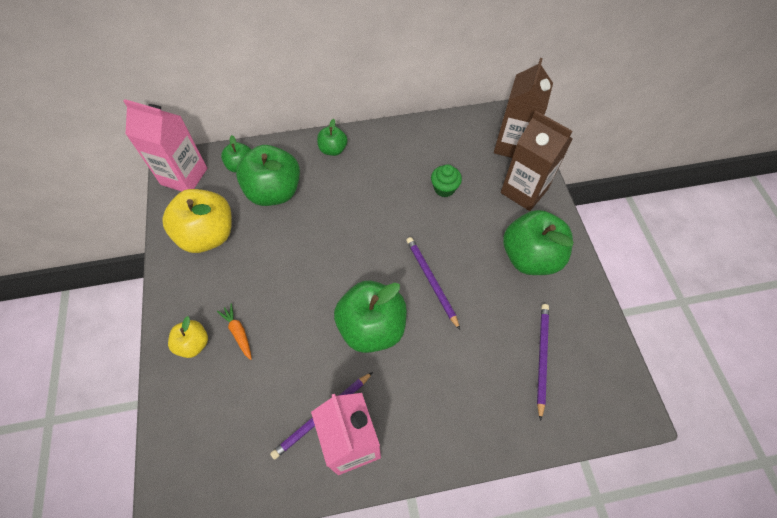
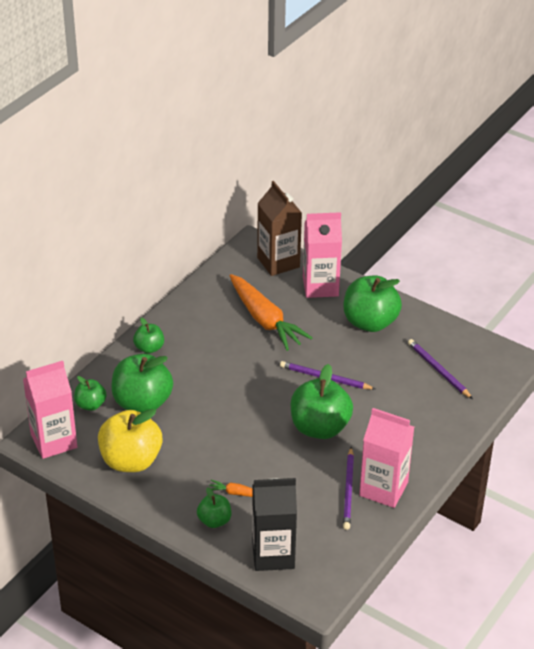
camera: 45 degrees left, 20 degrees down
(192, 422) = (273, 554): none -> black carton
(193, 344) = (214, 521): yellow apple -> green apple
(444, 188) = (265, 320): green cupcake -> orange carrot
(524, 191) = (320, 286): brown carton -> pink carton

